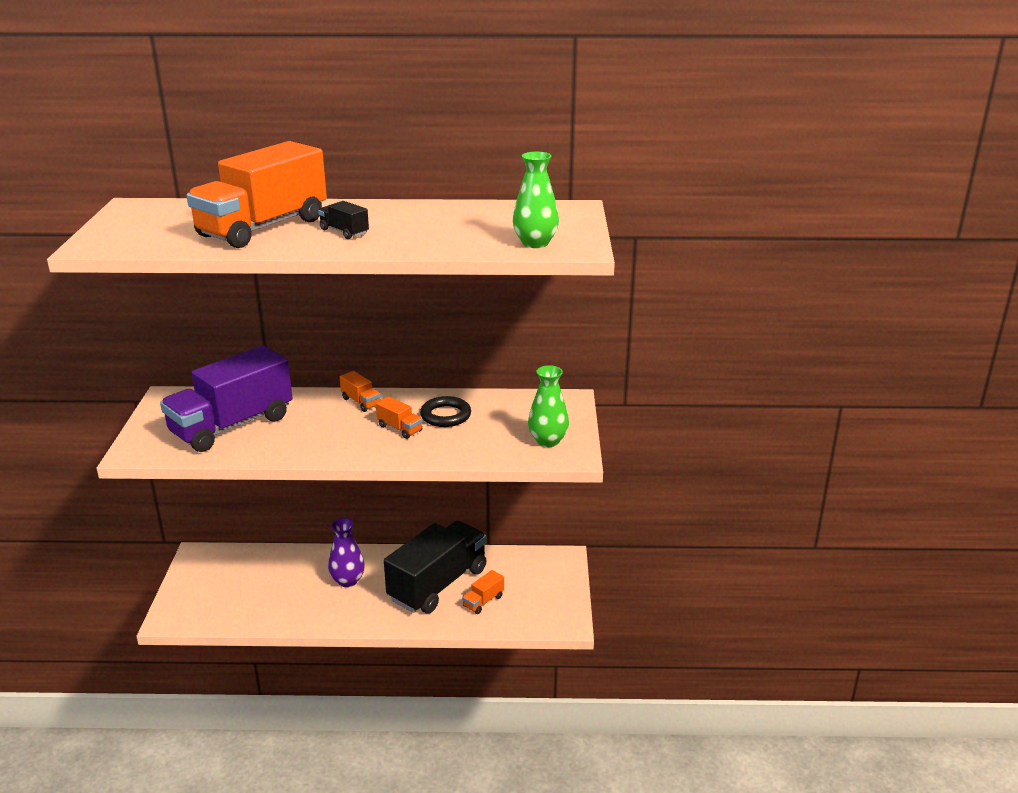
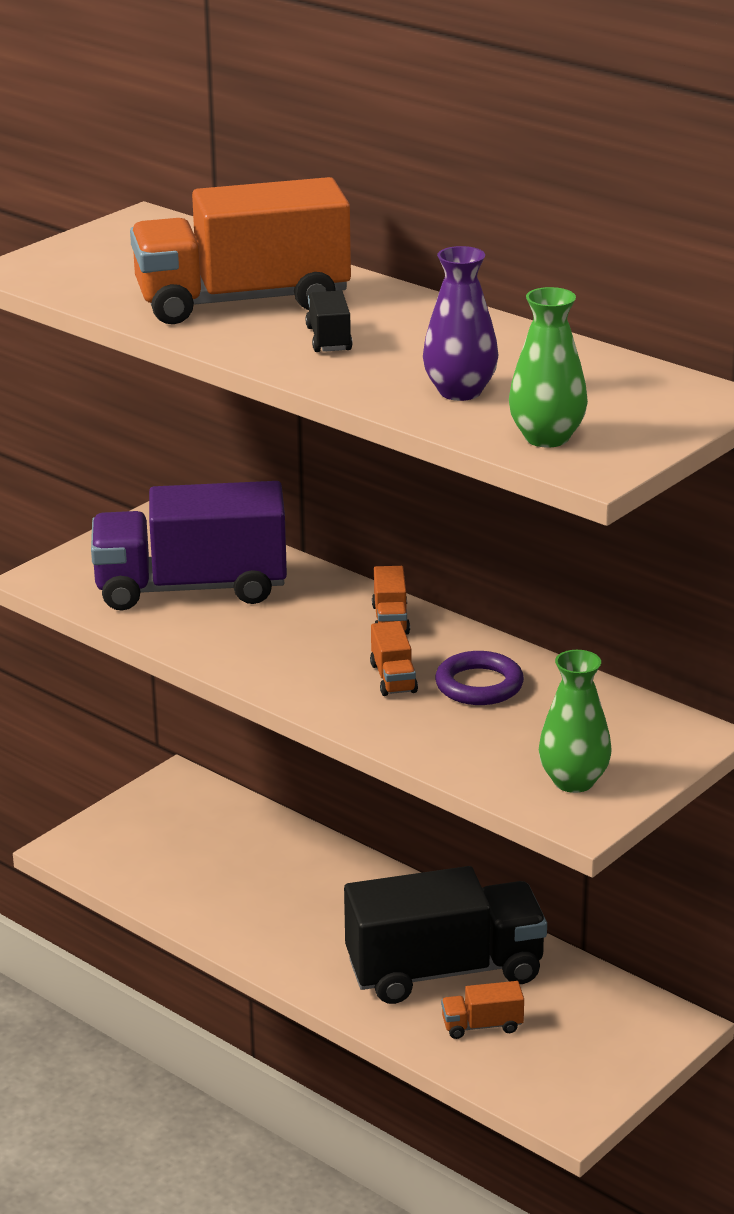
camera: 40 degrees right, 0 degrees up
(347, 580) = (329, 906): purple vase -> purple vase (460, 392)
(445, 415) = (479, 685): black ring -> purple ring

